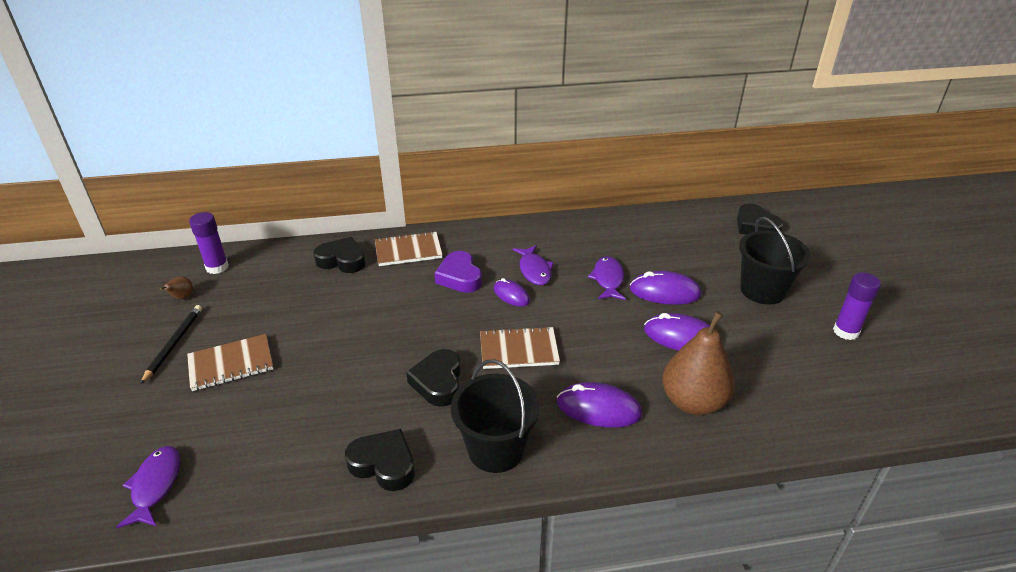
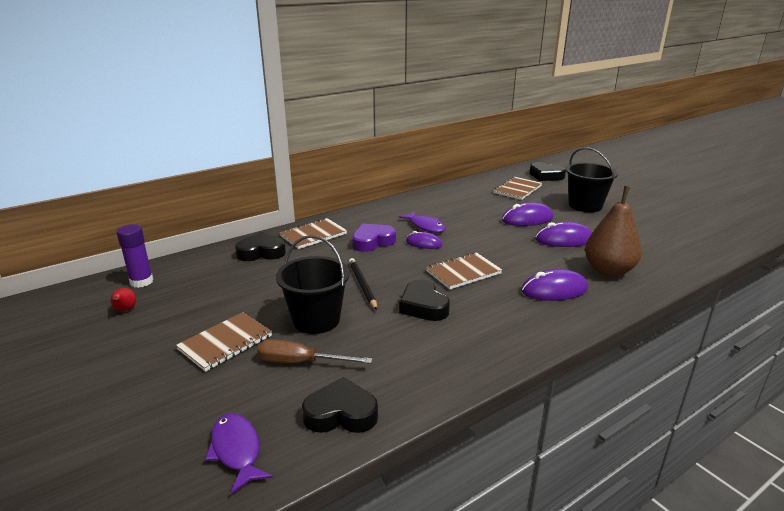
camera: 25 degrees left, 10 degrees down
(174, 344) = (150, 344): black pencil -> black pencil (362, 285)
(182, 297) = (125, 310): brown pear -> red pear
(273, 410) = (300, 362): none -> brown screwdriver
(383, 464) = (434, 368): black heart -> black heart (341, 414)
(459, 277) = (372, 242): purple heart -> purple heart turned 105 degrees clockwise
(496, 449) = (510, 333): black bucket -> black bucket (316, 320)
(608, 279) = (482, 220): purple fish -> none
(696, 241) = (517, 189): none -> brown notebook
(845, 331) = (653, 215): purple glue stick -> none

